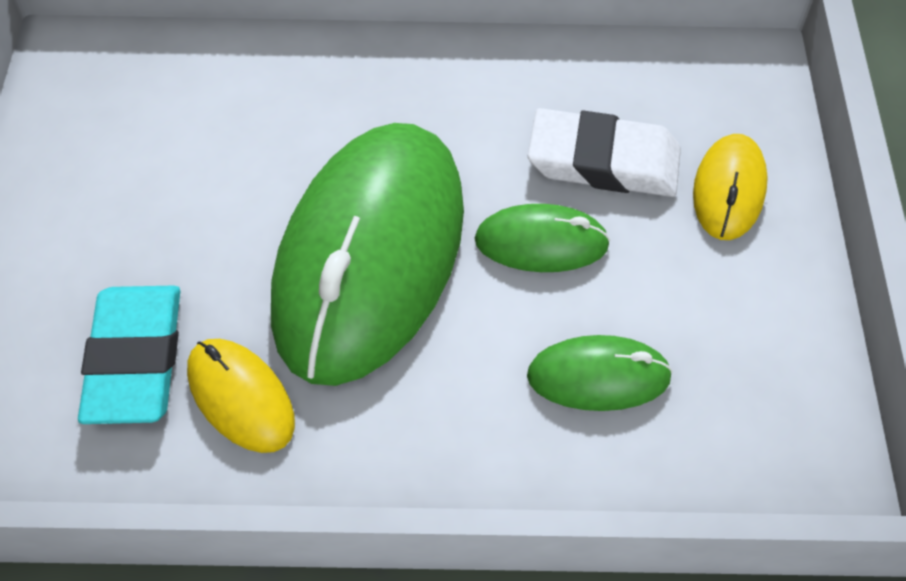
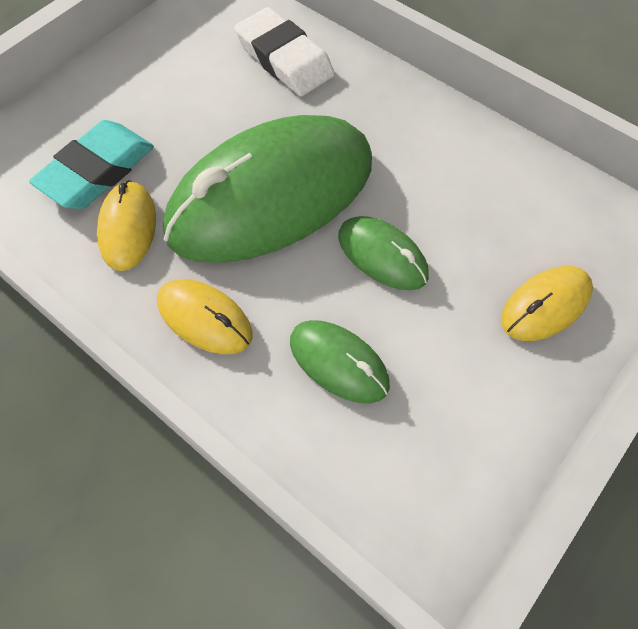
camera: 40 degrees right, 5 degrees up
(424, 431) = (204, 318): none -> yellow mouse
(603, 161) = (472, 231): white eraser -> white eraser (284, 59)

